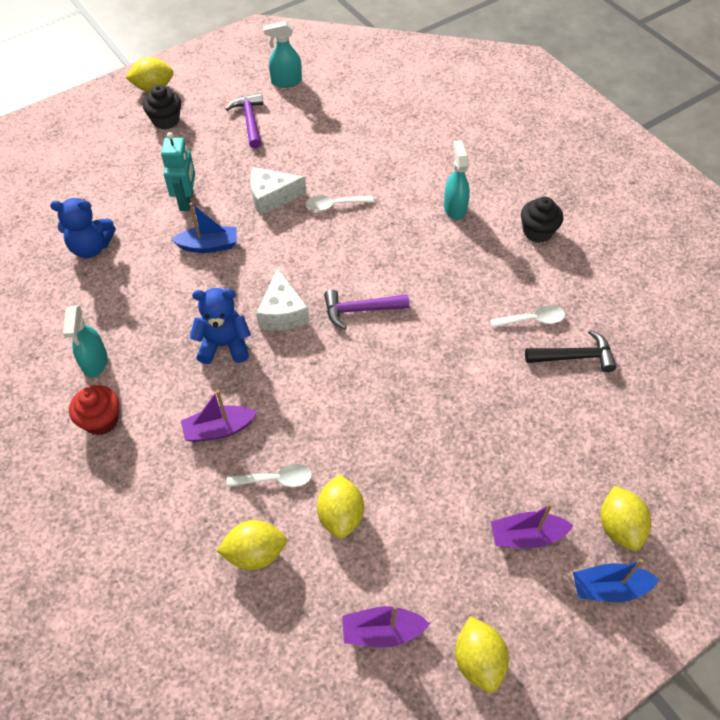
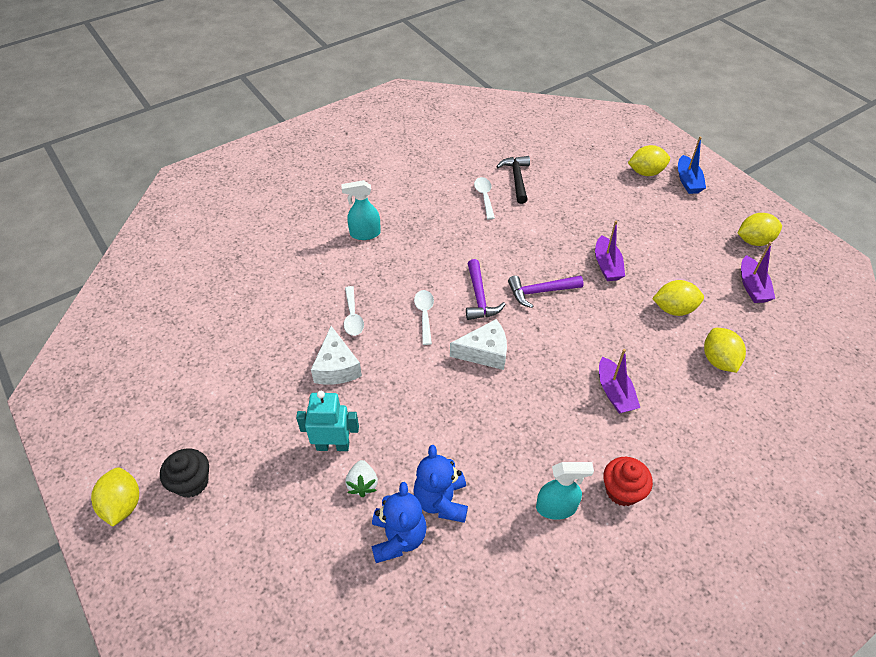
camera: 90 degrees left, 5 degrees down
(145, 222) = (362, 484): none -> white strawberry
(209, 245) = (400, 418): blue boat -> none
(224, 345) = (525, 395): blue teddy bear -> blue teddy bear (441, 501)
(250, 120) = (212, 393): purple hammer -> purple hammer (540, 292)
(276, 479) = (653, 350): white spoon -> white spoon (424, 314)
(286, 81) = (154, 362): turquoise spray bottle -> none
(526, 536) = (663, 213): purple boat -> purple boat (607, 265)
(537, 232) = (395, 187): black cupcake -> none

